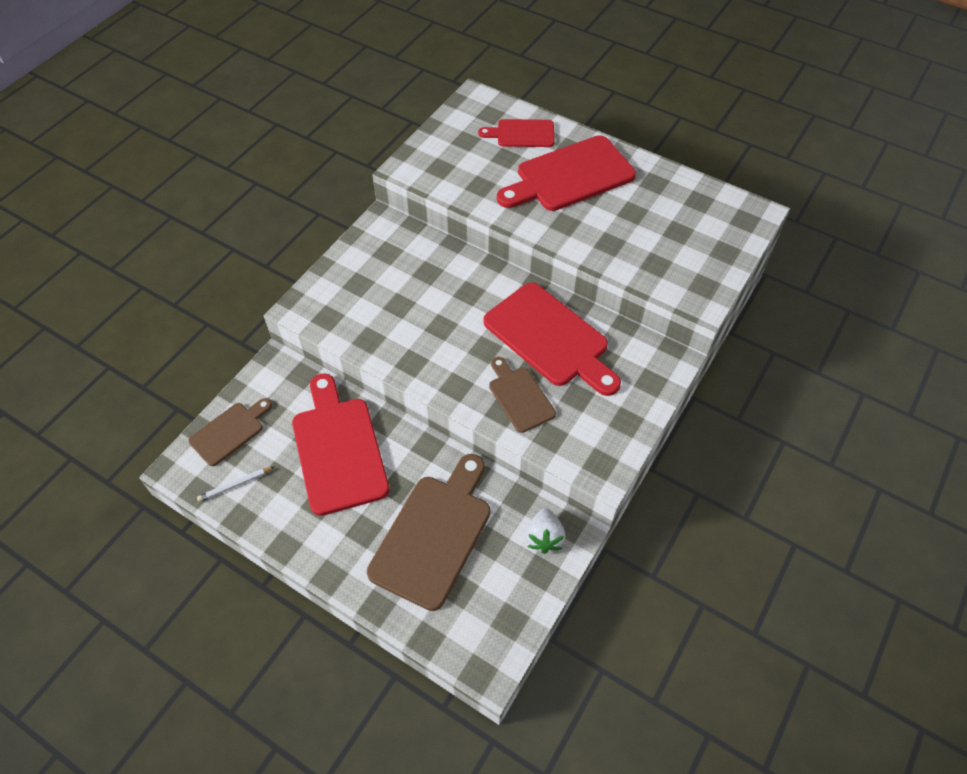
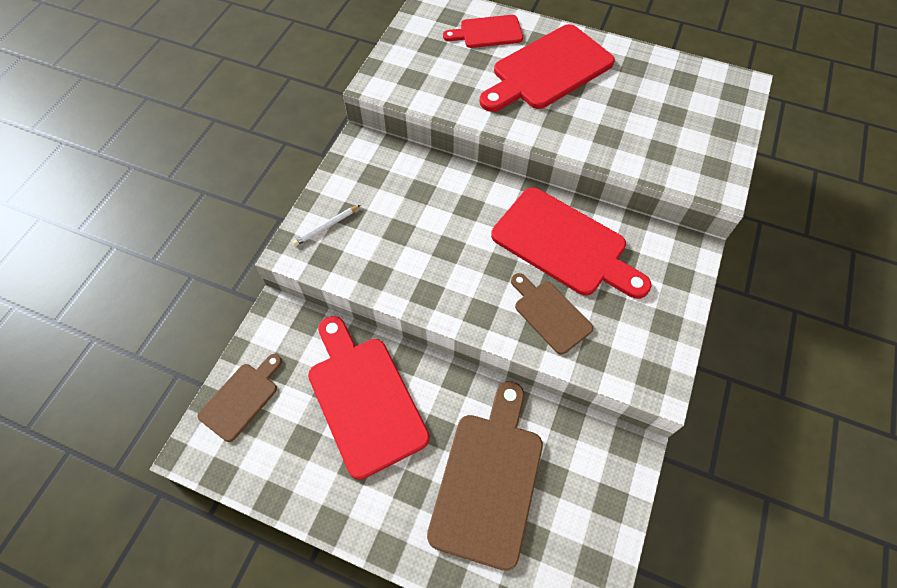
camera: 10 degrees left, 5 degrees up
(235, 485) = (259, 460): white pencil -> white pencil (326, 227)
(544, 537) = (604, 462): white strawberry -> none

